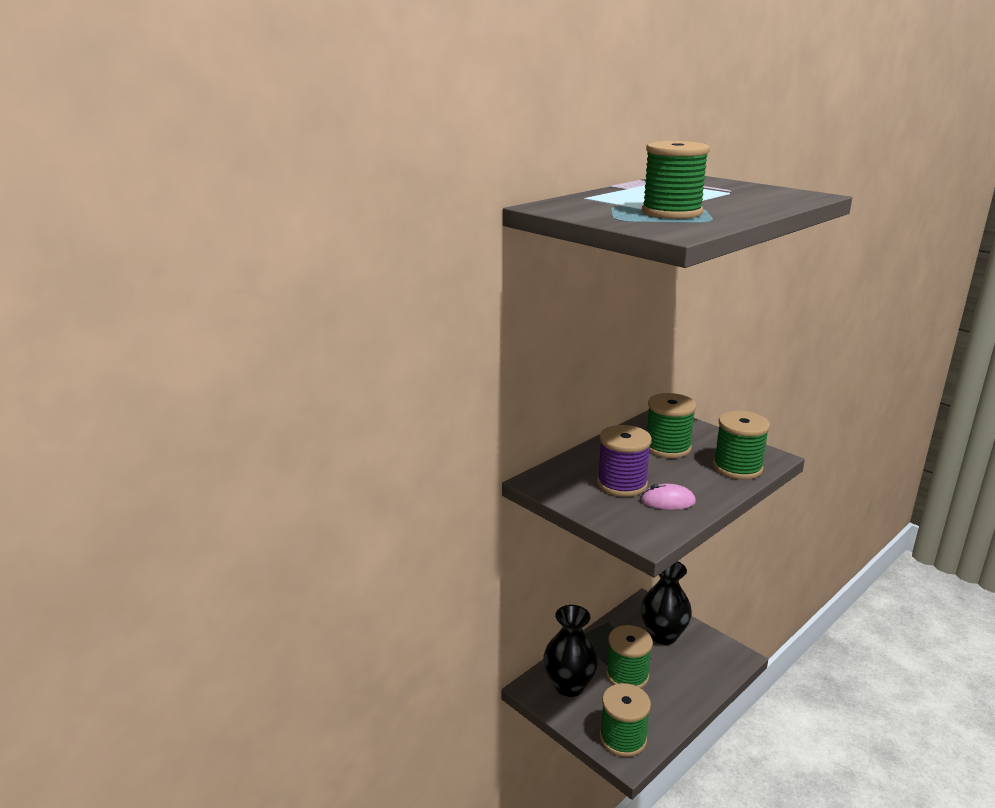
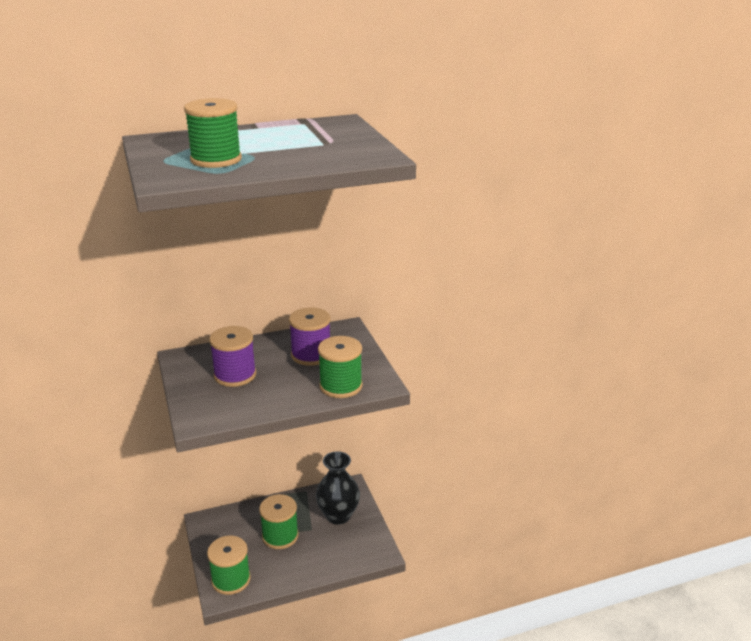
camera: 25 degrees right, 5 degrees up
(569, 685) = (231, 528): black vase -> none
(667, 447) = (311, 355): green spool -> purple spool
(667, 501) = (248, 398): pink mouse -> none

